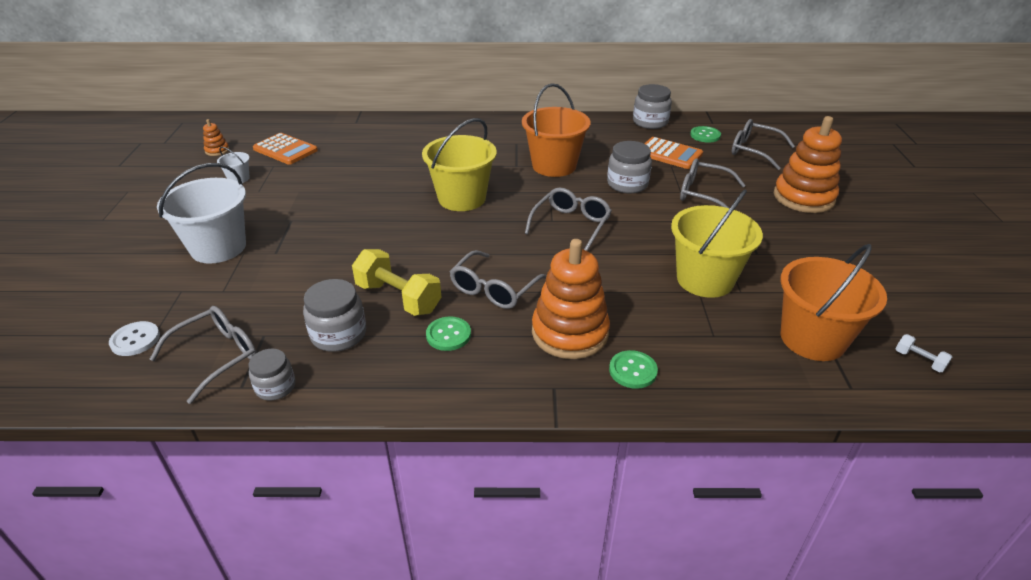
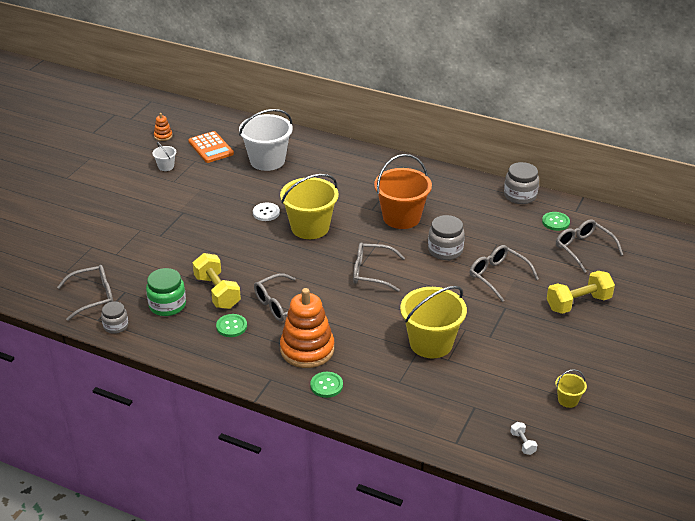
camera: 25 degrees right, 0 degrees up
(135, 340) = (54, 272): white button -> white button (266, 213)
(218, 247) = (127, 221): white bucket -> white bucket (267, 160)
(338, 334) = (167, 305): grey jar -> green jar
(571, 225) = (372, 272): grey glasses -> grey glasses turned 135 degrees counterclockwise
(669, 154) = (506, 232): orange calculator -> none
(803, 197) = (578, 303): orange stacking toy -> yellow dumbbell
(812, 339) = (464, 406): orange bucket -> none
(904, 294) = (568, 400): none -> yellow bucket

